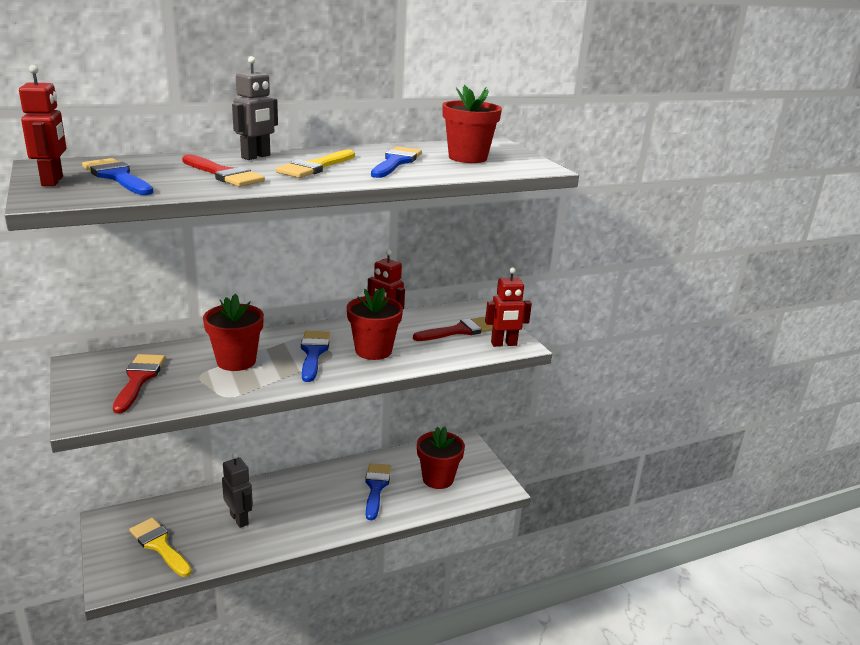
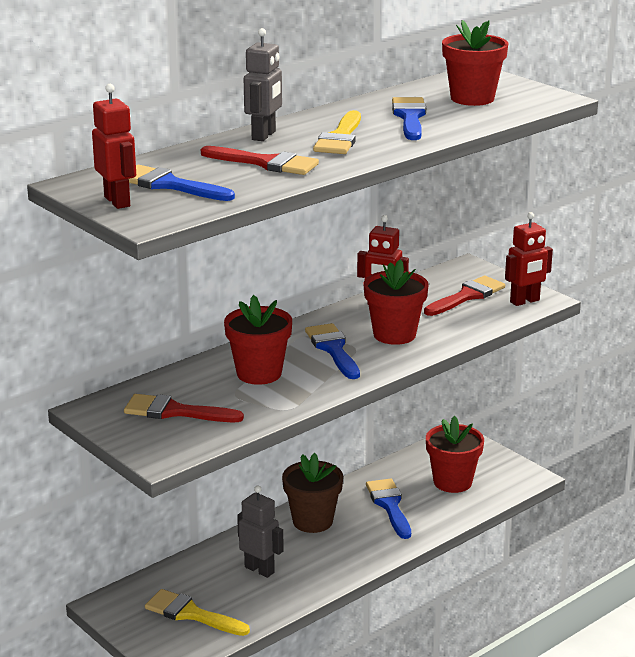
camera: 15 degrees left, 0 degrees up
(139, 379) = (175, 411): red brush -> red brush turned 60 degrees counterclockwise
(309, 486) = (312, 521): none -> brown flower pot

